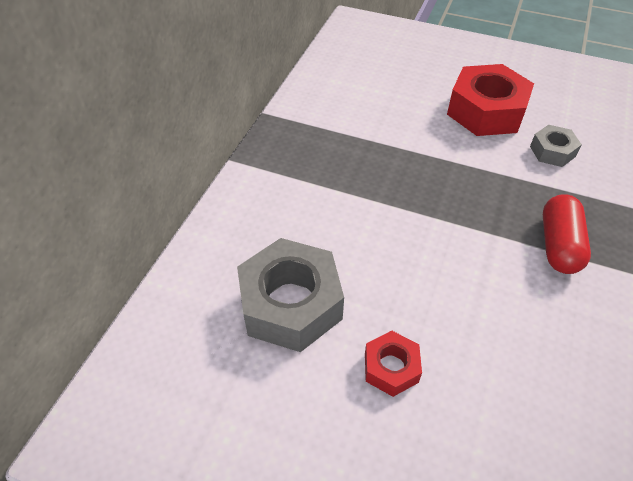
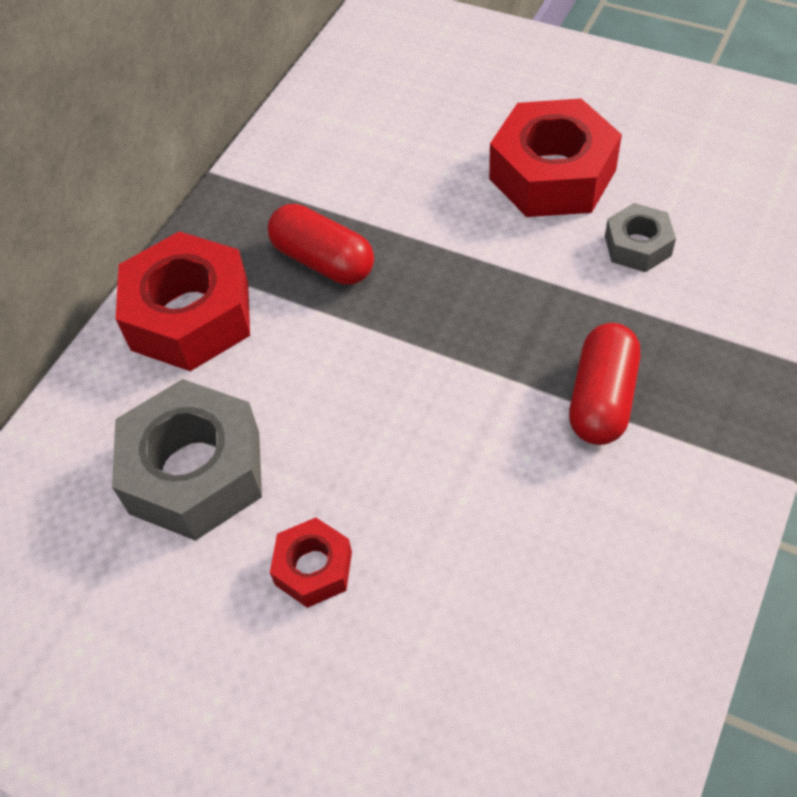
camera: 10 degrees right, 5 degrees up
(267, 200) = (190, 315): none -> red nut
(350, 164) = (323, 261): none -> red capsule

